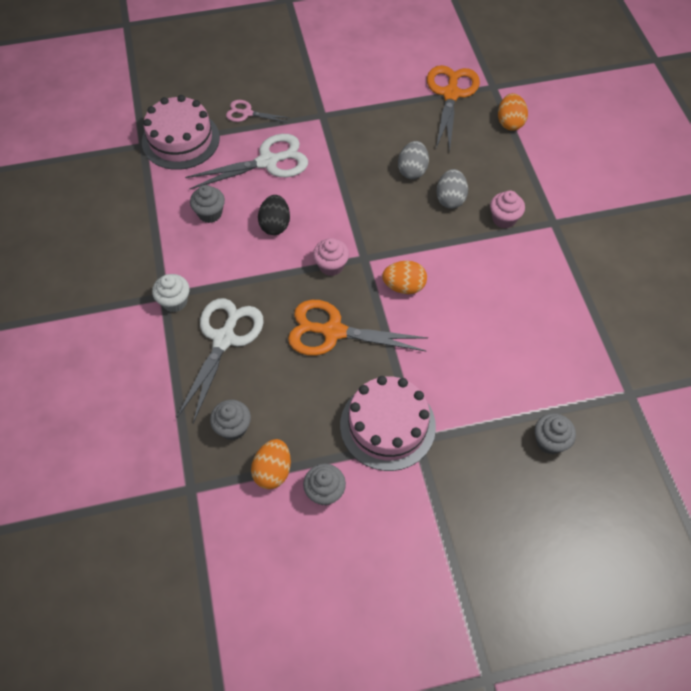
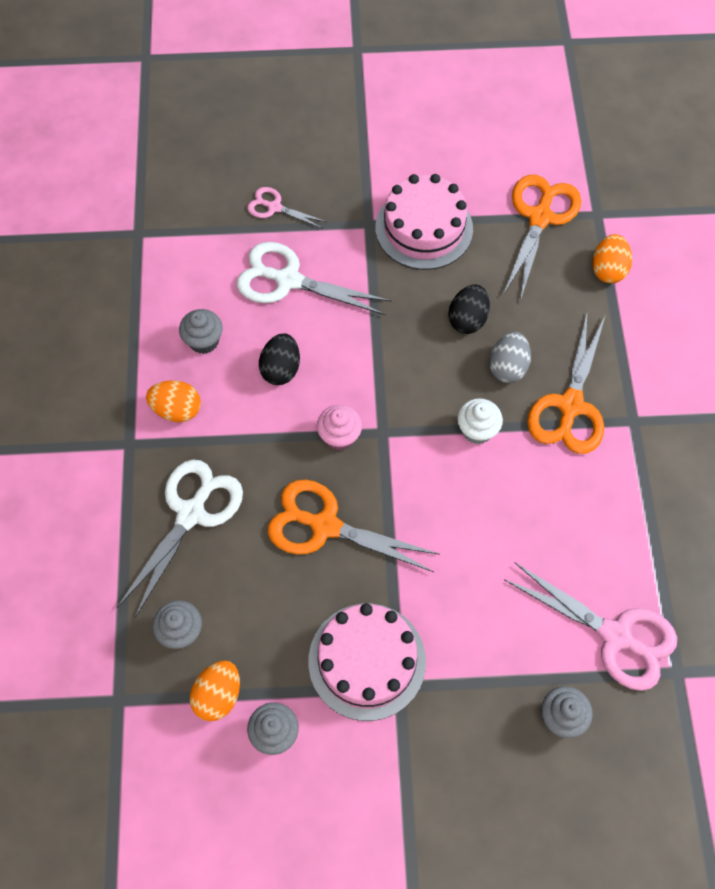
camera: 10 degrees right, 5 degrees up
(174, 301) = (140, 454): white cupcake -> white cupcake (477, 430)
(180, 140) = (185, 233): pink cake -> pink cake (424, 228)
(268, 162) = (288, 280): white scissors -> white scissors turned 150 degrees counterclockwise
(404, 286) = (424, 479): orange egg -> orange egg (177, 410)
(412, 170) = (467, 319): grey egg -> black egg
(504, 219) = (570, 406): pink cupcake -> orange scissors
(577, 376) = (615, 636): none -> pink scissors

